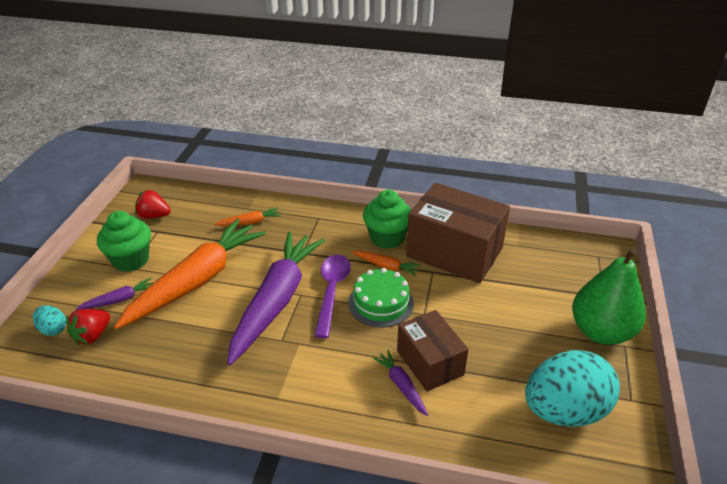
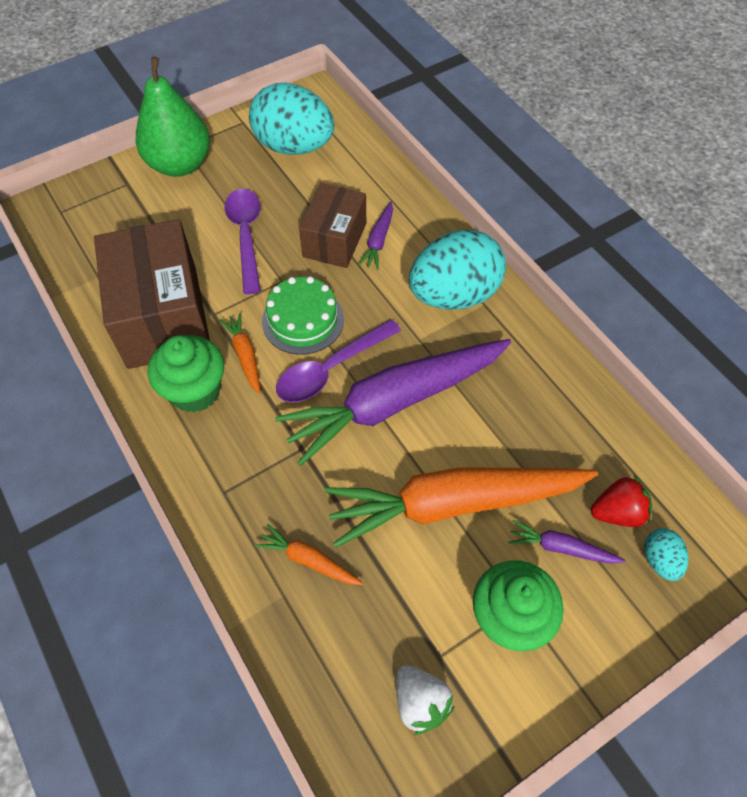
camera: 135 degrees left, 20 degrees up
(154, 216) = (420, 702): red strawberry -> white strawberry
(305, 387) = (454, 295): none -> turquoise egg
(484, 321) = (246, 236): none -> purple spoon

